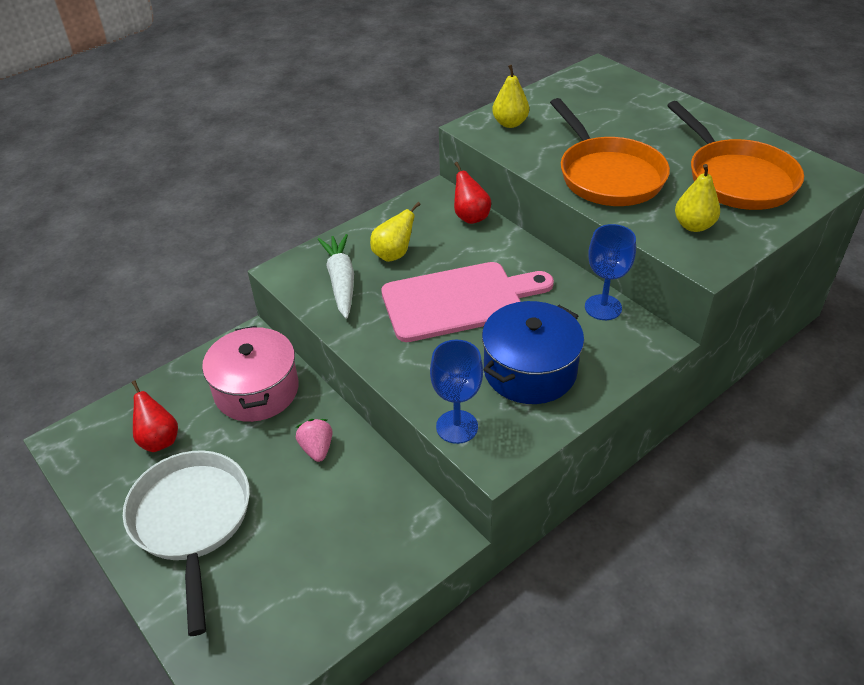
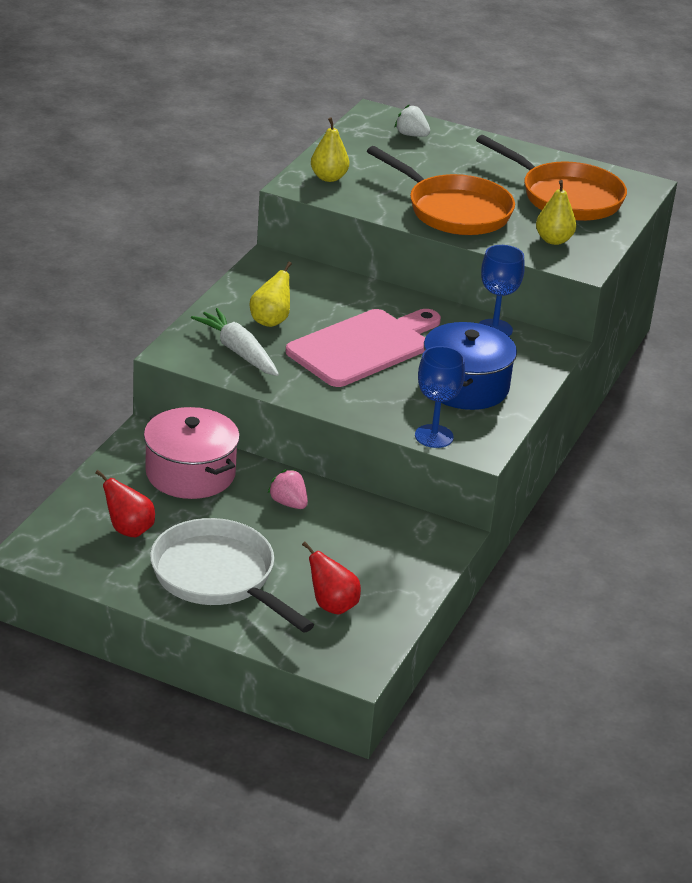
camera: 30 degrees left, 10 degrees down
(470, 217) = (319, 276): red pear -> red pear (332, 605)
(618, 92) = (411, 135): none -> white strawberry

